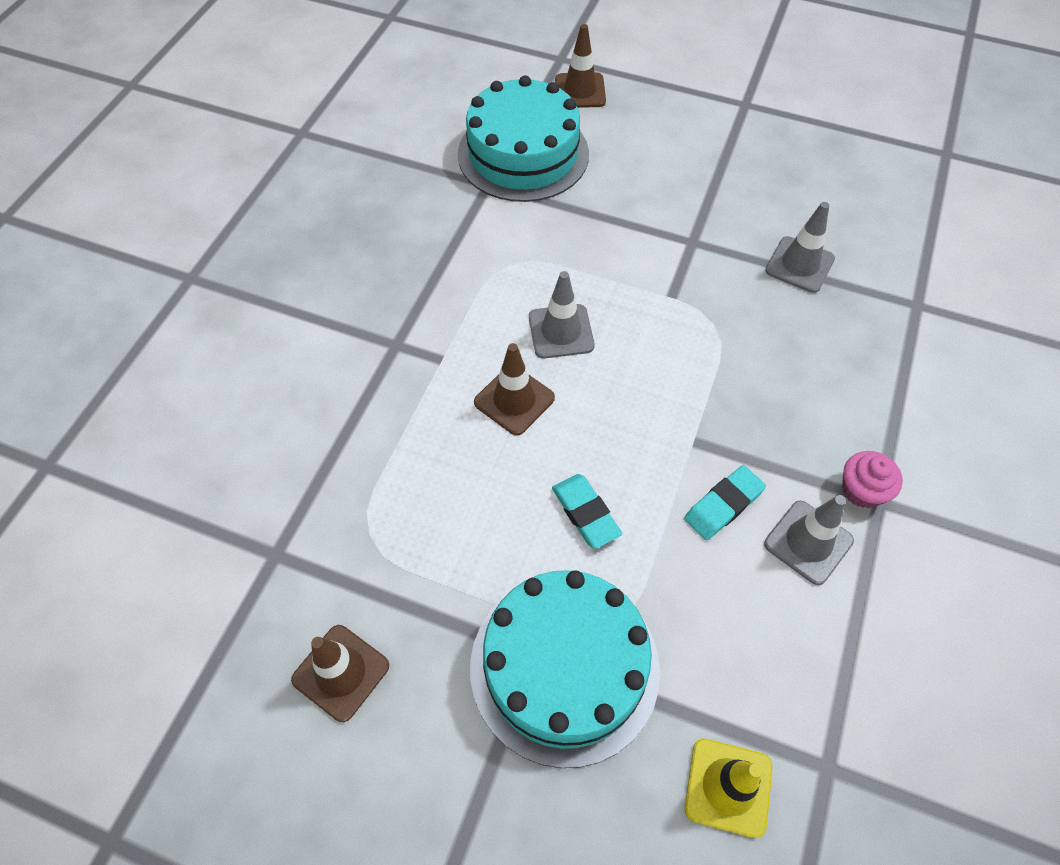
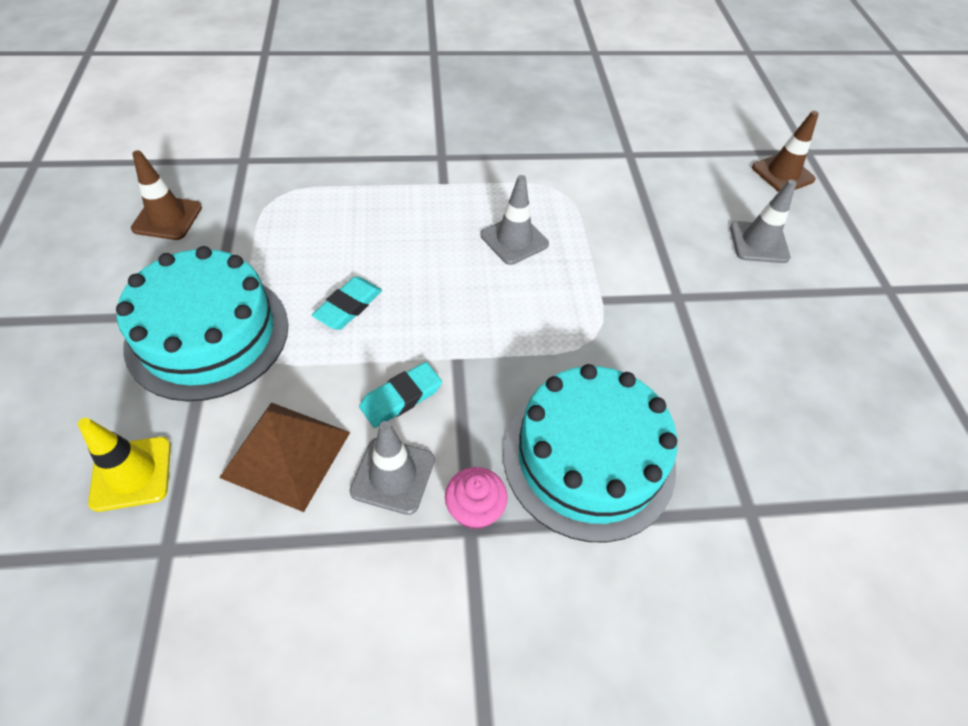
camera: 60 degrees right, 5 degrees down
(514, 400) = (430, 233): brown traffic cone -> none
(523, 154) = (679, 163): turquoise cake -> turquoise cake (589, 458)
(723, 505) = (401, 398): turquoise eraser -> turquoise eraser turned 60 degrees counterclockwise
(754, 628) = (286, 454): none -> brown pyramid
(799, 265) = (717, 387): grey traffic cone -> grey traffic cone (759, 242)

